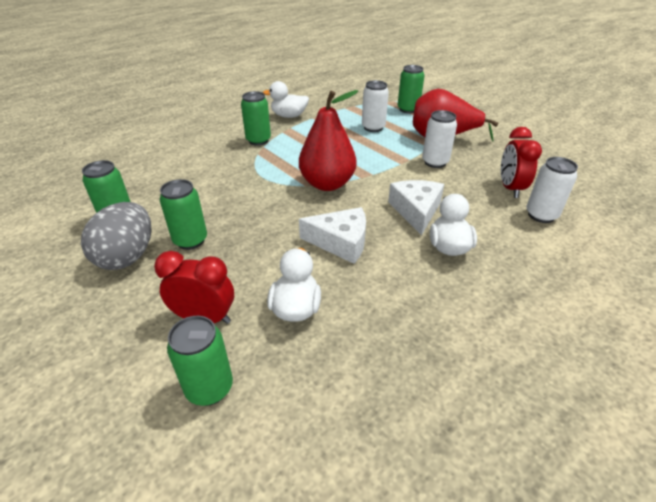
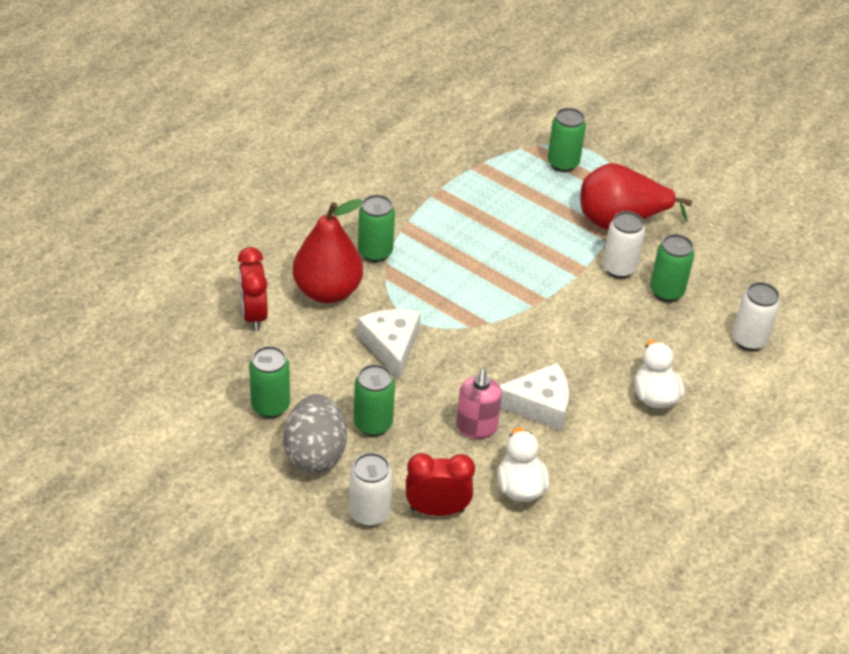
camera: 15 degrees left, 5 degrees up
(209, 388) = (474, 570): green can -> green can (666, 292)
(277, 253) = (476, 428): none -> pink soap dispenser
(289, 116) = (396, 196): white duck -> none
(327, 184) = (496, 321): red pear -> red pear (327, 291)
(373, 128) = (523, 209): white can -> white can (369, 513)
(416, 211) = (611, 351): white cheese -> white cheese (391, 346)
(510, 188) = (713, 303): red clock -> red clock (253, 315)

